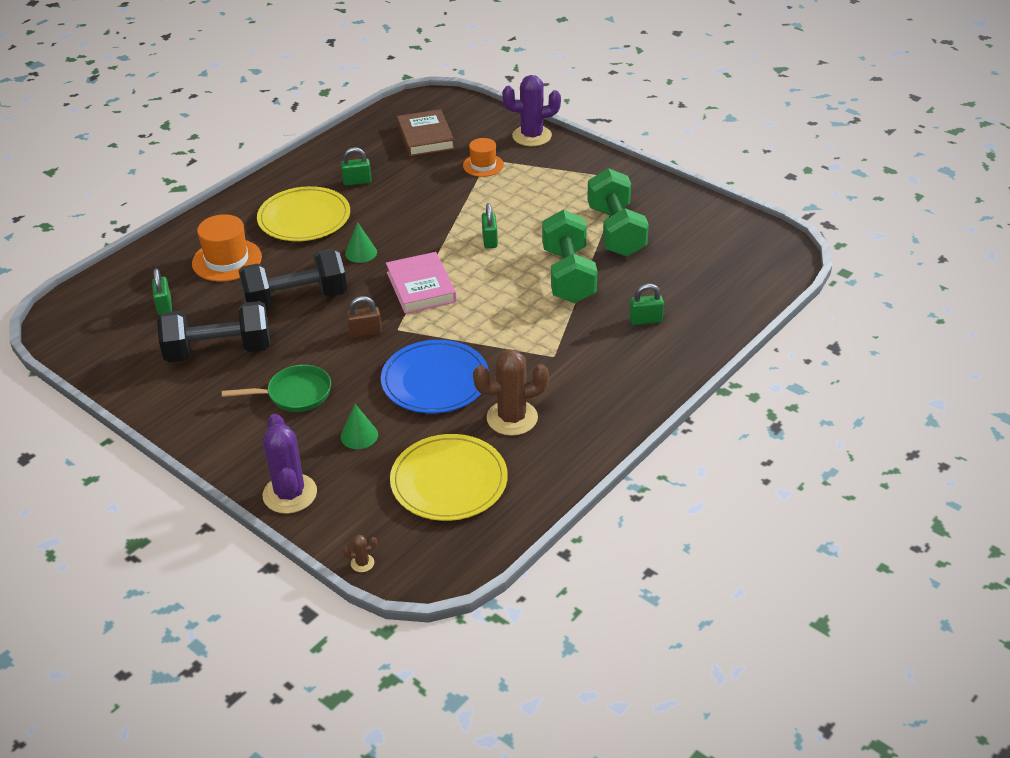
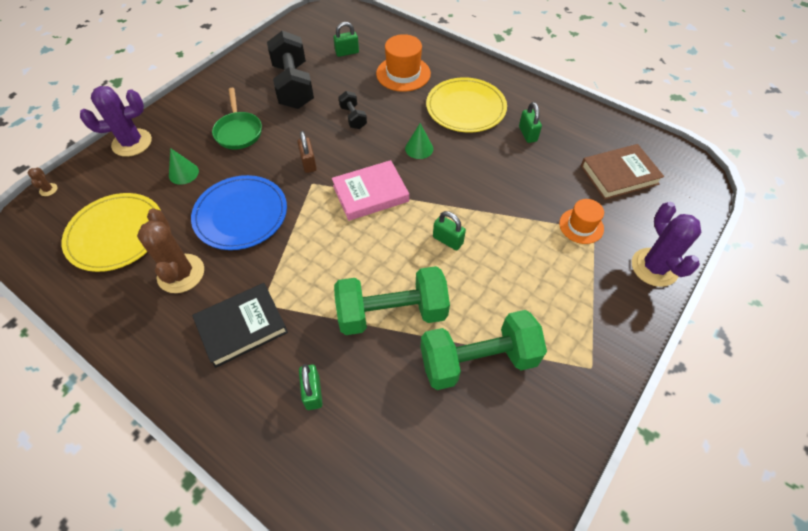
camera: 85 degrees right, 15 degrees up
(296, 300) = (353, 117): black dumbbell -> black dumbbell, size x0.48
(490, 240) = (447, 240): green padlock -> green padlock turned 45 degrees clockwise
(579, 367) = (242, 327): none -> black book

